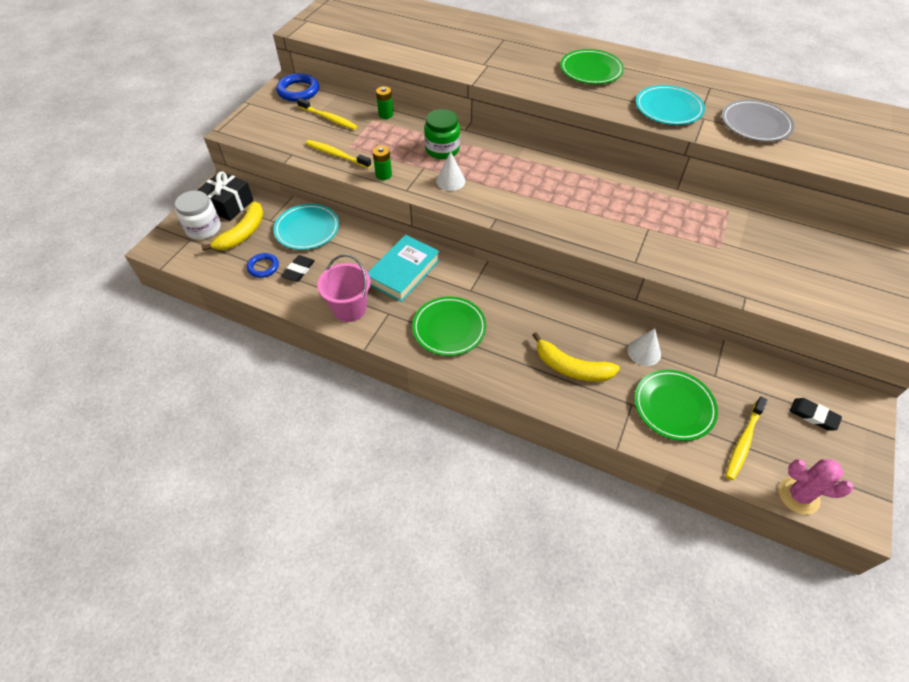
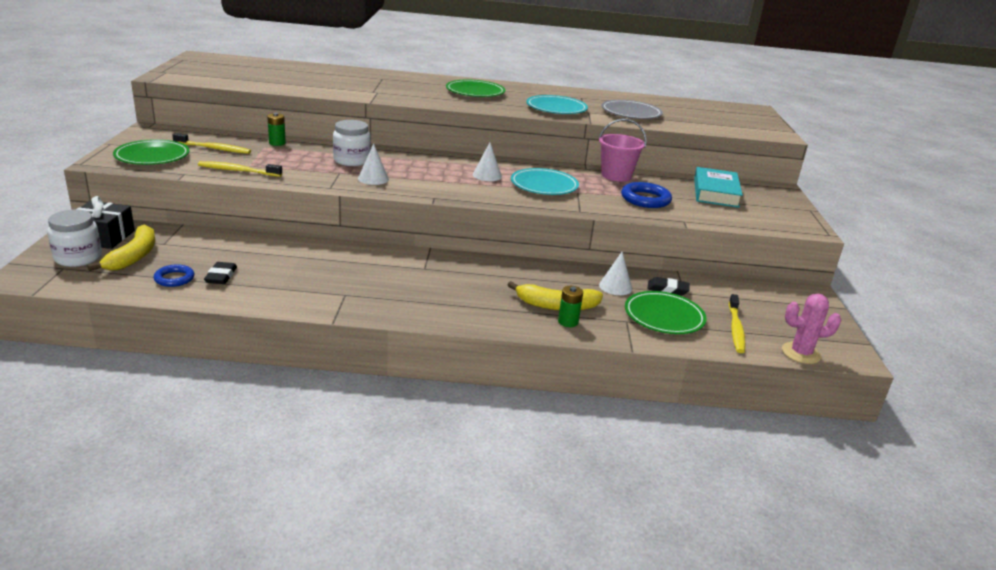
camera: 25 degrees left, 25 degrees down
(298, 91) = (166, 133): blue ring -> blue ring (645, 199)
(307, 229) = (215, 246): turquoise plate -> turquoise plate (544, 185)
(349, 308) = (298, 296): pink bucket -> pink bucket (616, 175)
(383, 175) = (299, 180): green battery -> green battery (568, 322)
(403, 272) = (345, 264): turquoise book -> turquoise book (715, 192)
(442, 149) = (352, 160): green jar -> white jar
(449, 328) = (418, 296): green plate -> green plate (152, 156)
(564, 188) = (487, 175): none -> white cone
(813, 416) = (778, 304): black eraser -> black eraser (667, 289)

